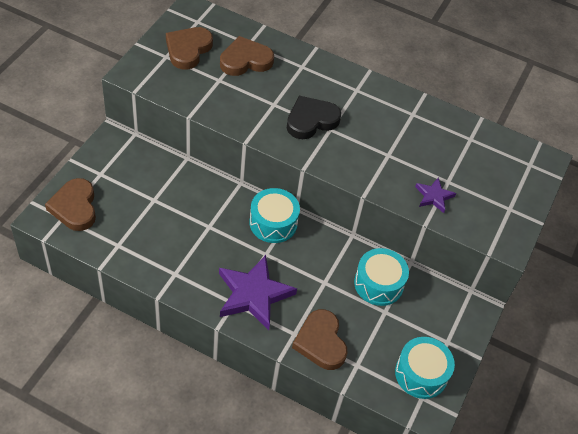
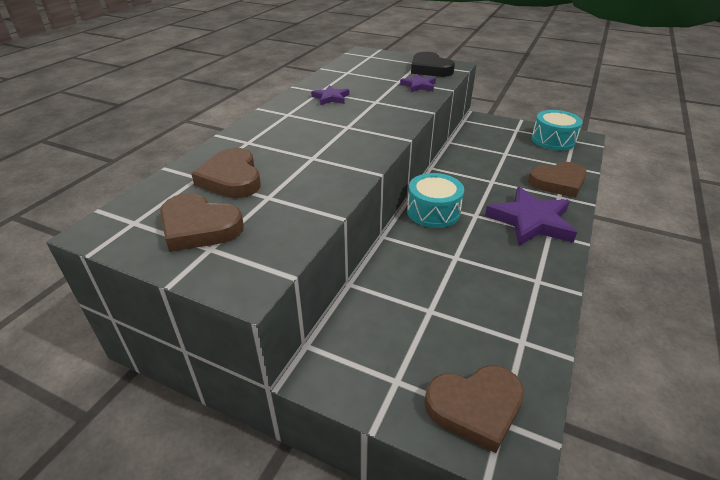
camera: 85 degrees left, 15 degrees down
(311, 120) = (336, 136): black heart -> black heart (430, 69)
(378, 284) = (478, 155): turquoise drum -> none
(395, 121) = (331, 98): none -> purple star

